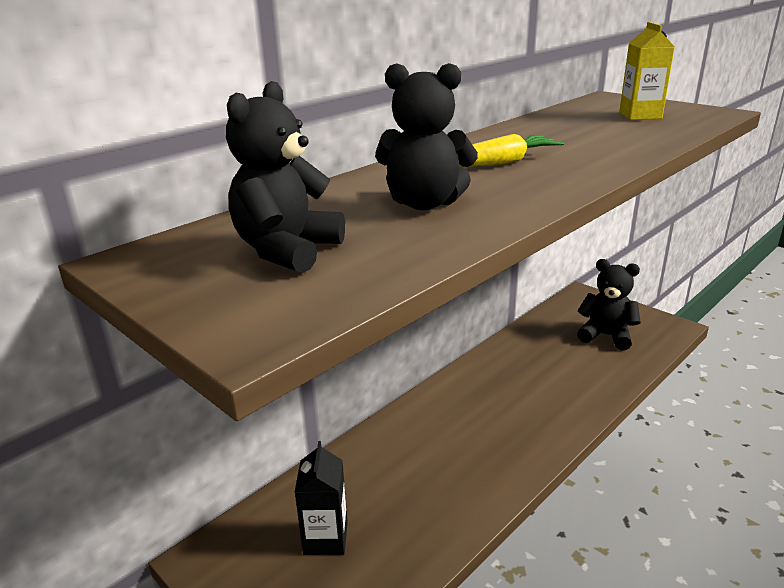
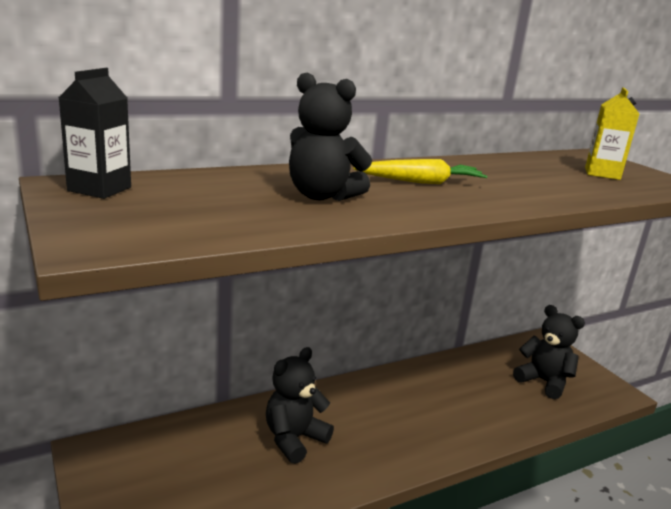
camera: 15 degrees right, 5 degrees down
(287, 251) = (179, 203): black teddy bear -> black teddy bear (294, 439)
(325, 538) = (191, 468): black carton -> black carton (99, 189)

